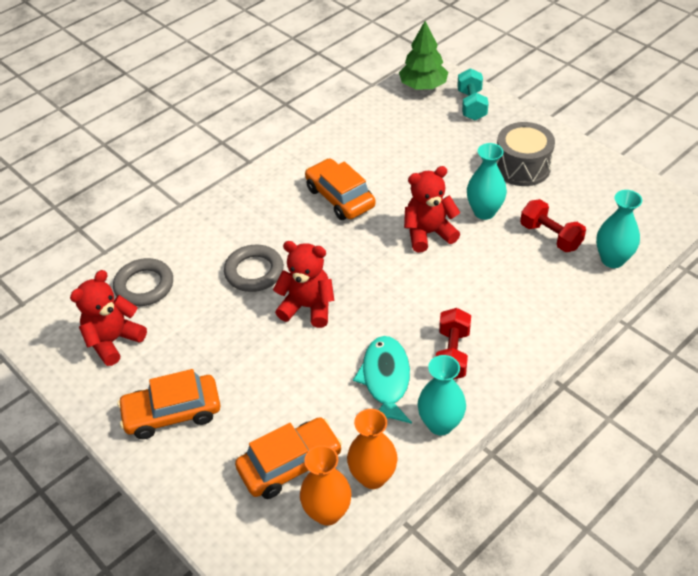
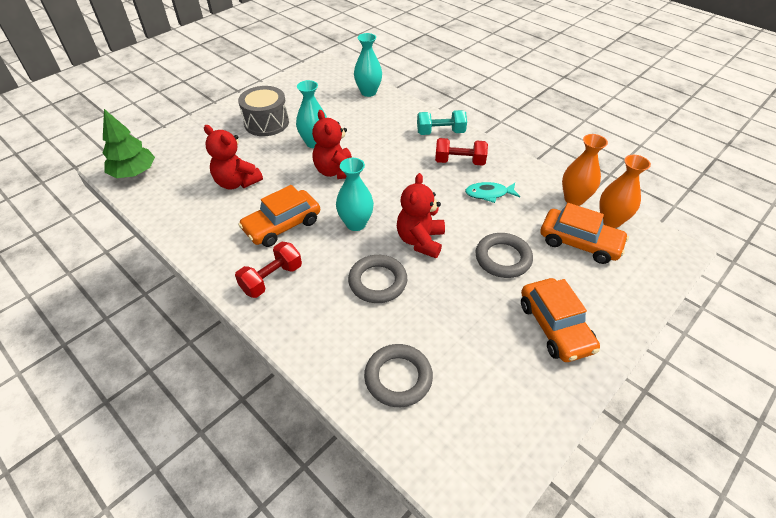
camera: 95 degrees left, 0 degrees up
(113, 341) = (479, 395): red teddy bear -> red teddy bear (237, 182)
(273, 380) = (503, 258): none -> grey ring
(290, 464) = (579, 242): orange car -> orange car turned 150 degrees clockwise
(385, 380) = (489, 194): turquoise fish -> turquoise fish, size x0.66
(440, 424) = (521, 168): turquoise vase -> turquoise vase (356, 223)
(471, 105) = (176, 145): turquoise dumbbell -> turquoise dumbbell (440, 132)
(550, 236) = (344, 115): red dumbbell -> red dumbbell (272, 279)

